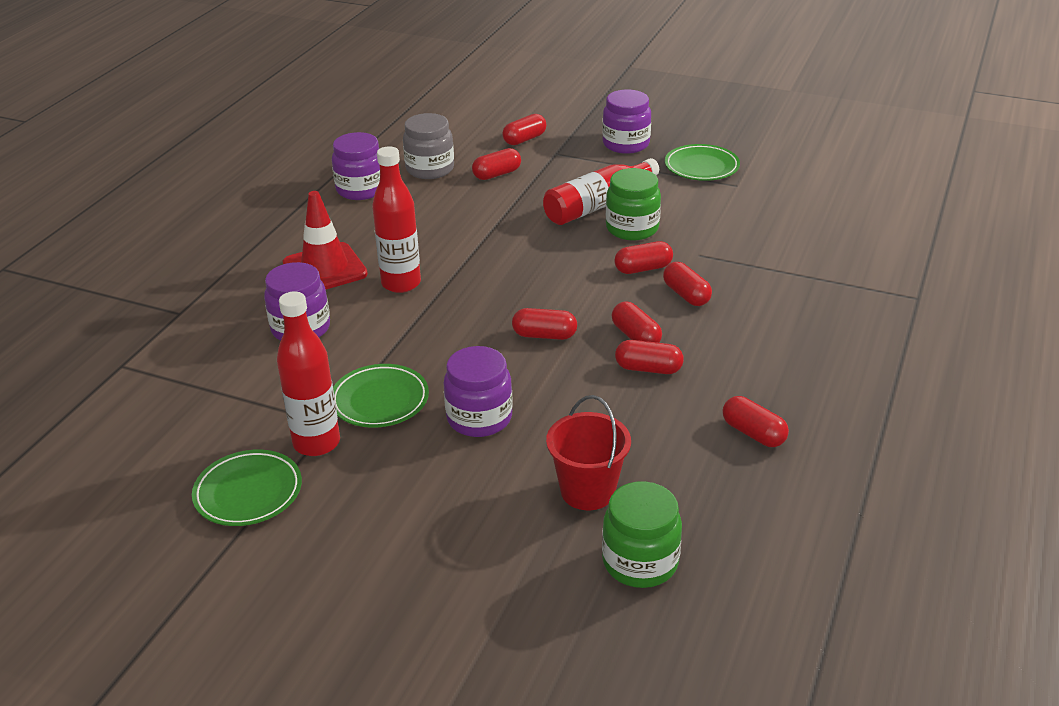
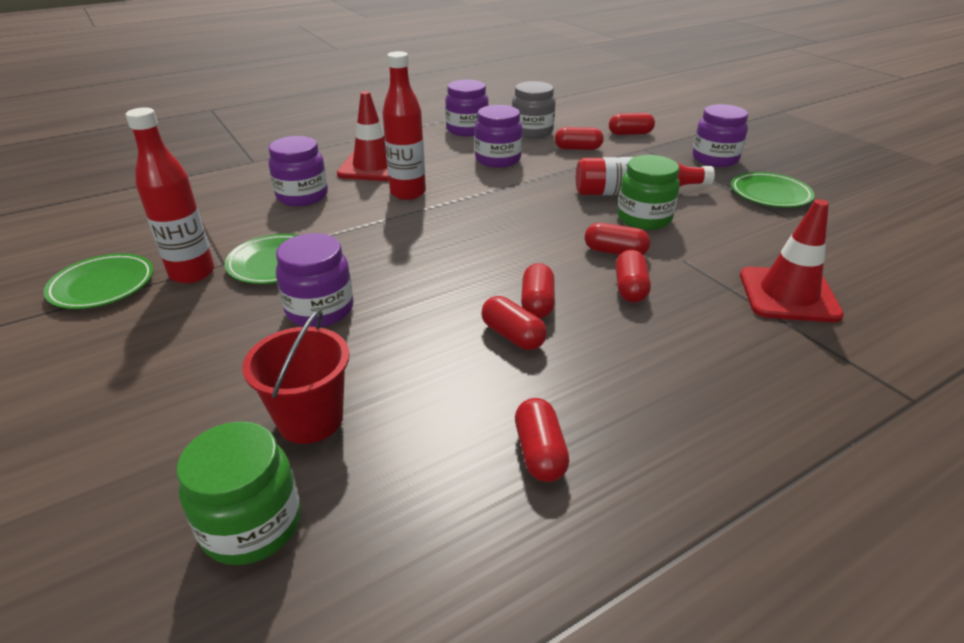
camera: 35 degrees right, 0 degrees up
(438, 214) = (498, 159): none -> purple jar
(544, 335) = (460, 269): red capsule -> none
(791, 254) = (788, 295): none -> red traffic cone

